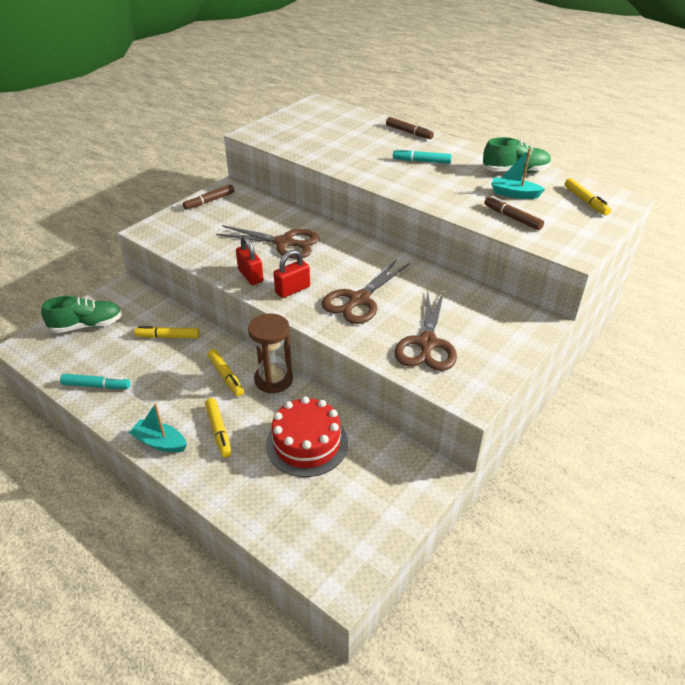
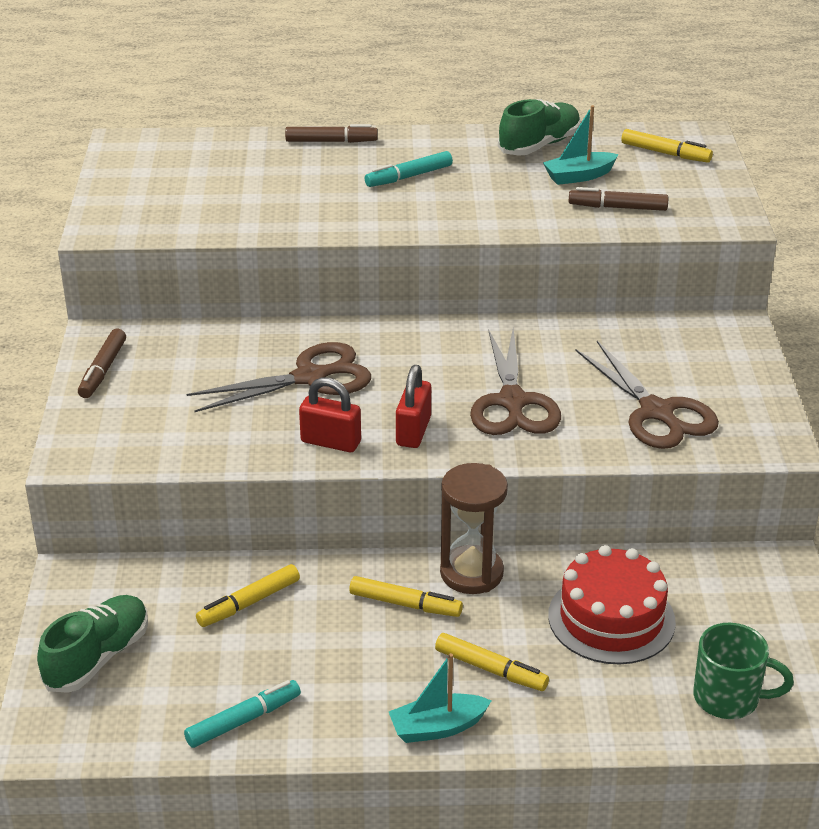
camera: 40 degrees left, 5 degrees down
(308, 526) = (728, 698): none -> green mug

